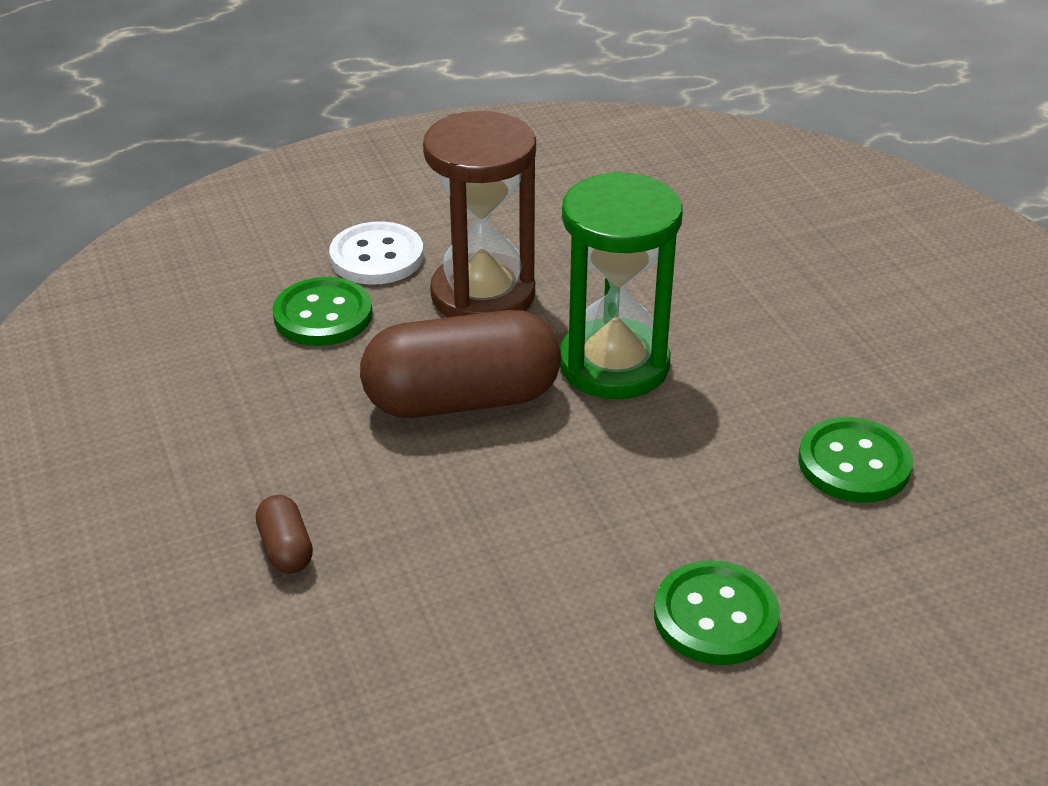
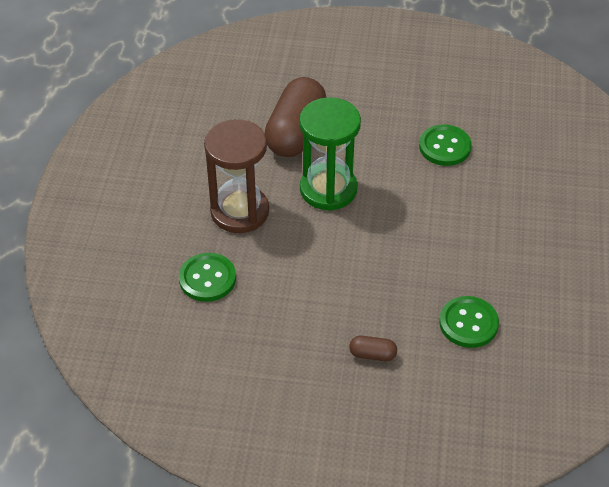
camera: 60 degrees left, 10 degrees up
(377, 257) = (173, 238): white button -> none
(462, 399) = (314, 252): brown capsule -> brown capsule (296, 132)
(715, 616) = (500, 231): green button -> green button (468, 323)

